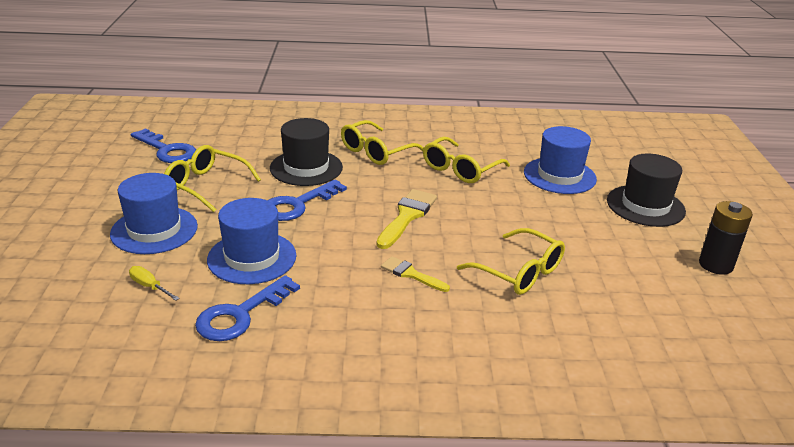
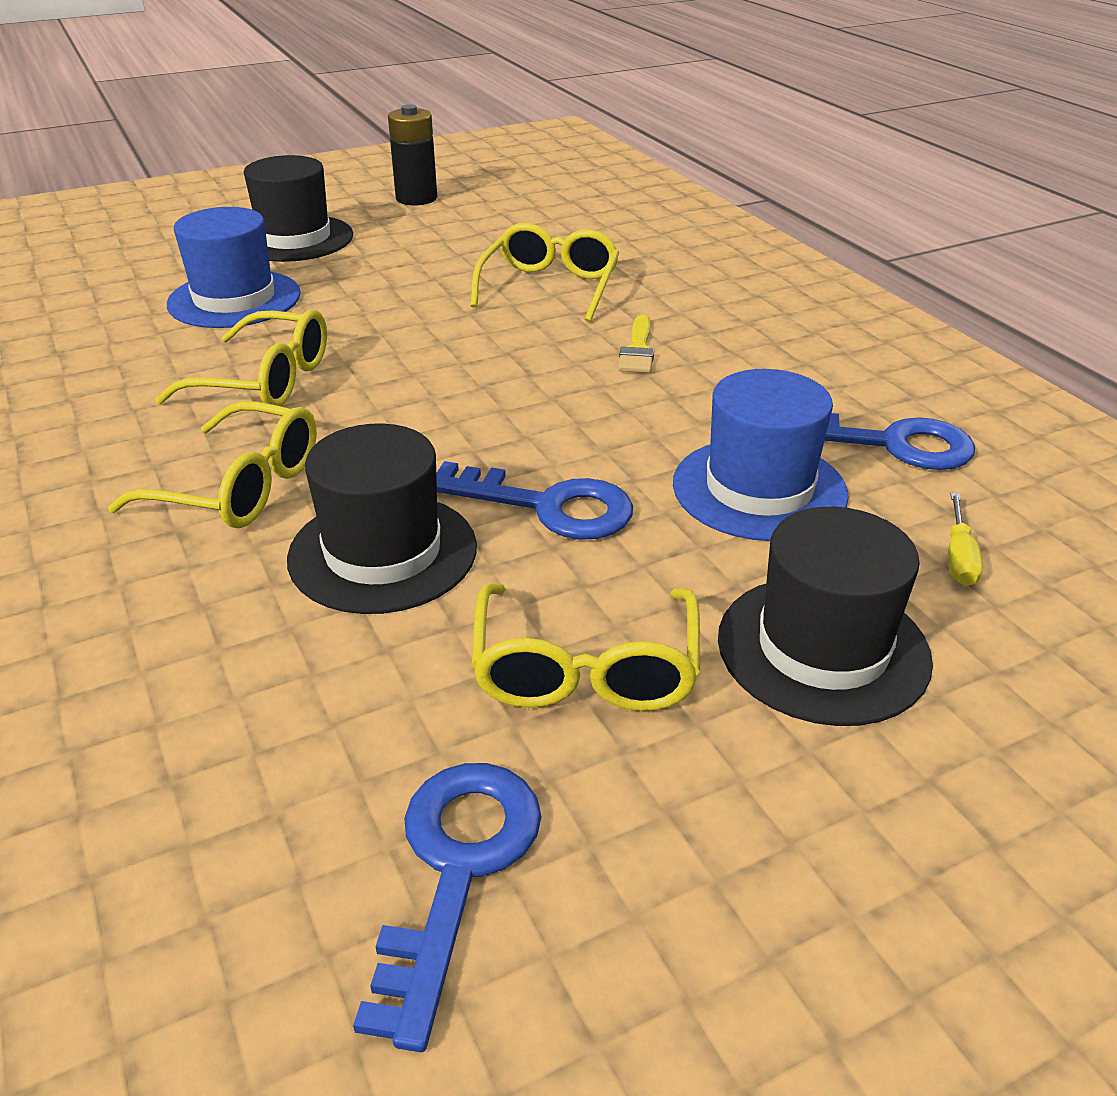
camera: 115 degrees left, 5 degrees up
(154, 230) = (823, 648): blue hat -> black hat
(407, 216) = (483, 389): yellow brush -> none

